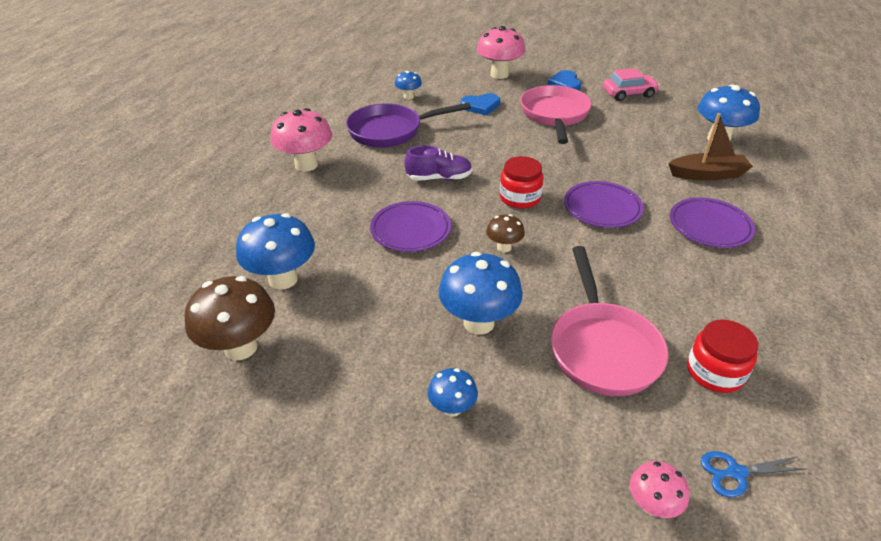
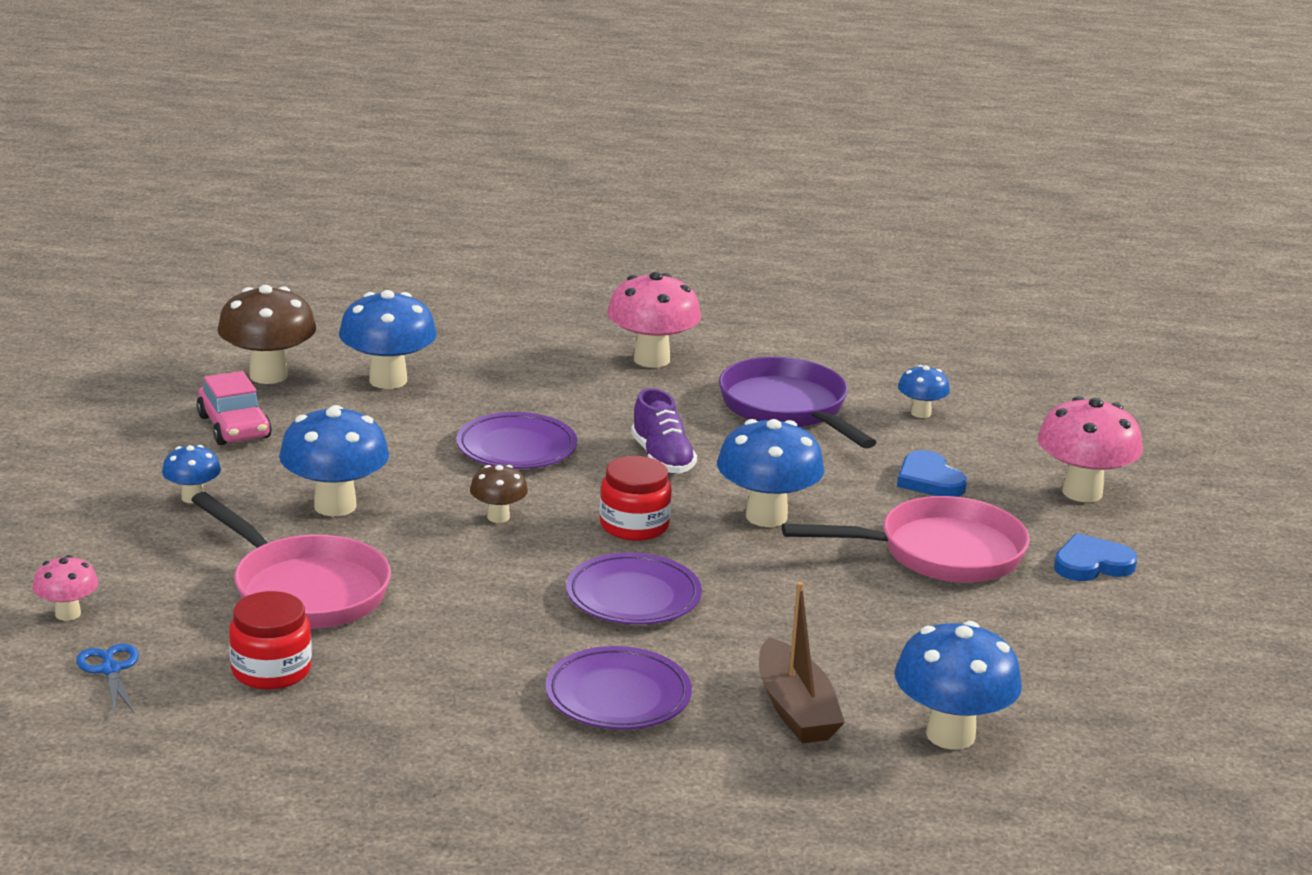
camera: 75 degrees right, 15 degrees down
(513, 155) = (766, 516): none -> blue mushroom
(602, 348) = (304, 590): pink pan -> pink pan turned 120 degrees counterclockwise
(628, 94) = (1098, 637): pink car -> pink car (234, 427)

